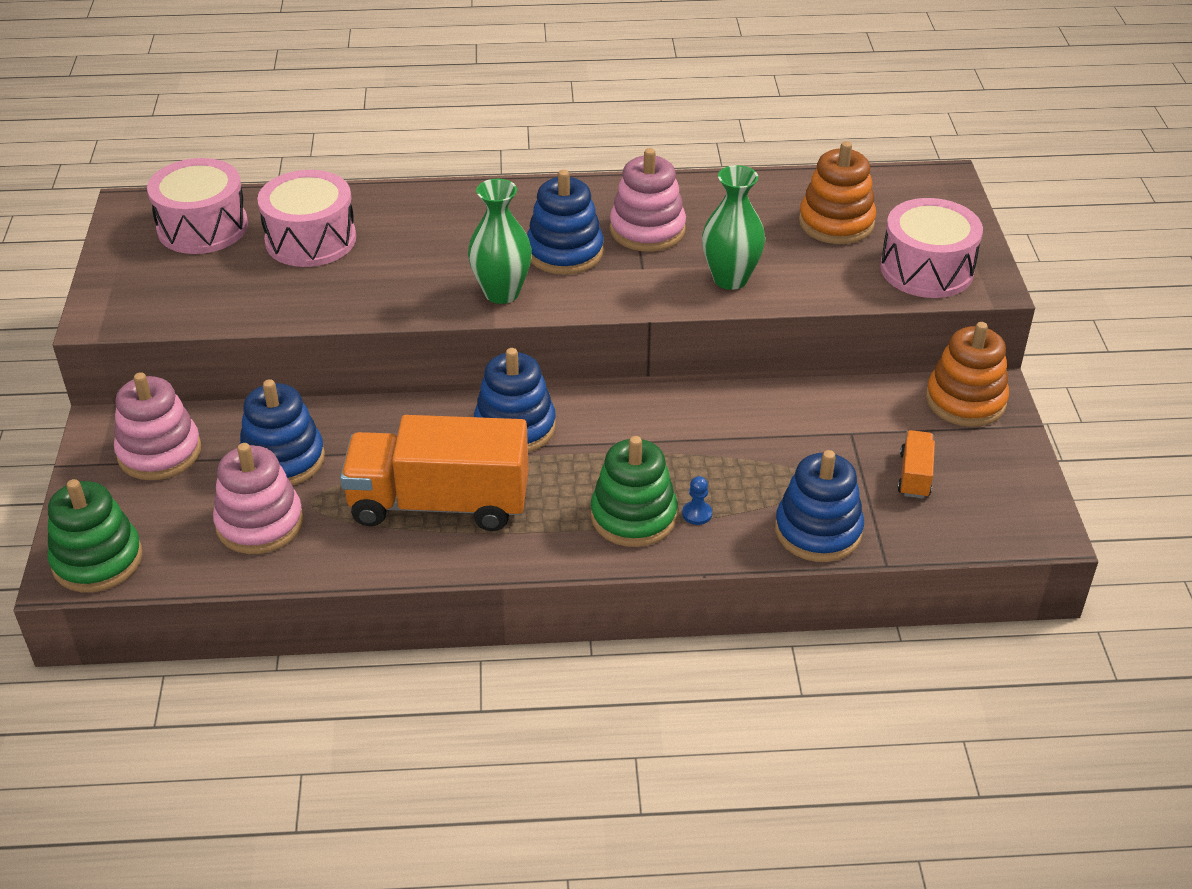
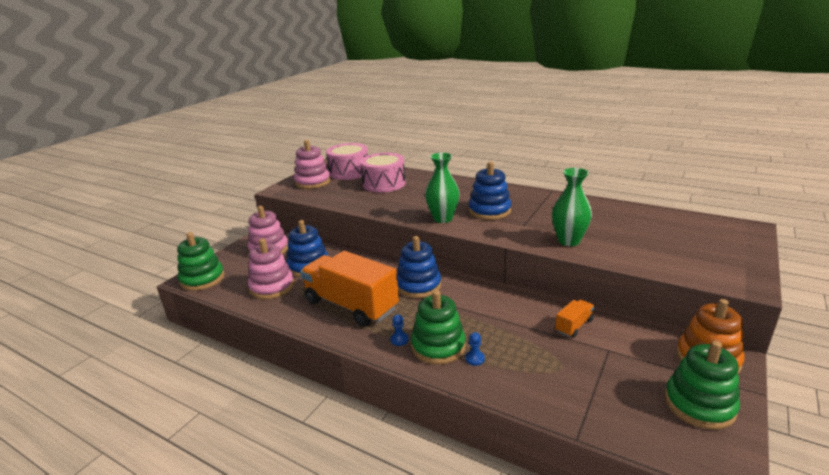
camera: 35 degrees right, 15 degrees down
(569, 529) = (399, 339): none -> blue pawn
(647, 230) = (541, 212): pink stacking toy -> pink stacking toy (312, 182)
(818, 531) = (543, 397): blue stacking toy -> none
(836, 223) = (657, 232): orange stacking toy -> none
(914, 475) = (638, 390): orange truck -> orange truck (574, 326)
(926, 269) = (705, 266): pink drum -> none
(985, 466) = (699, 404): none -> green stacking toy

